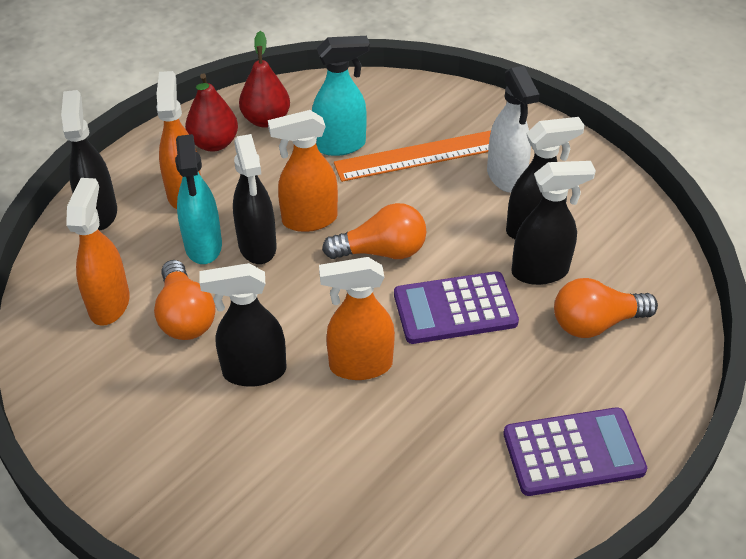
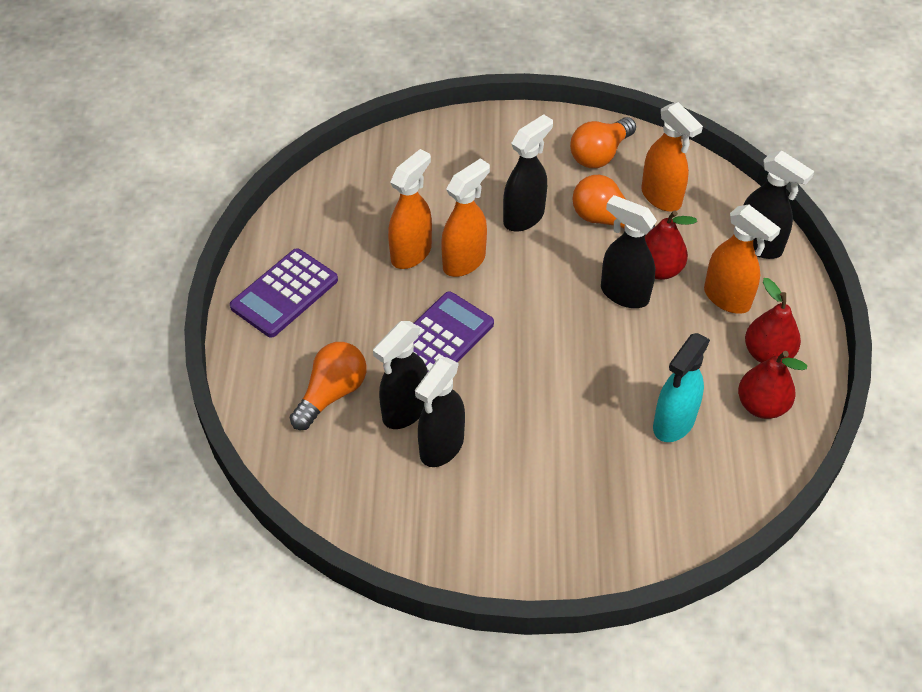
camera: 140 degrees right, 5 degrees up
(203, 246) = (658, 269): turquoise spray bottle -> red pear
(309, 220) = (615, 338): orange spray bottle -> orange spray bottle (411, 253)
(382, 251) = (535, 349): orange light bulb -> orange light bulb (600, 154)
(421, 155) = (598, 460): orange ruler -> none
(506, 177) = (508, 487): white spray bottle -> none

